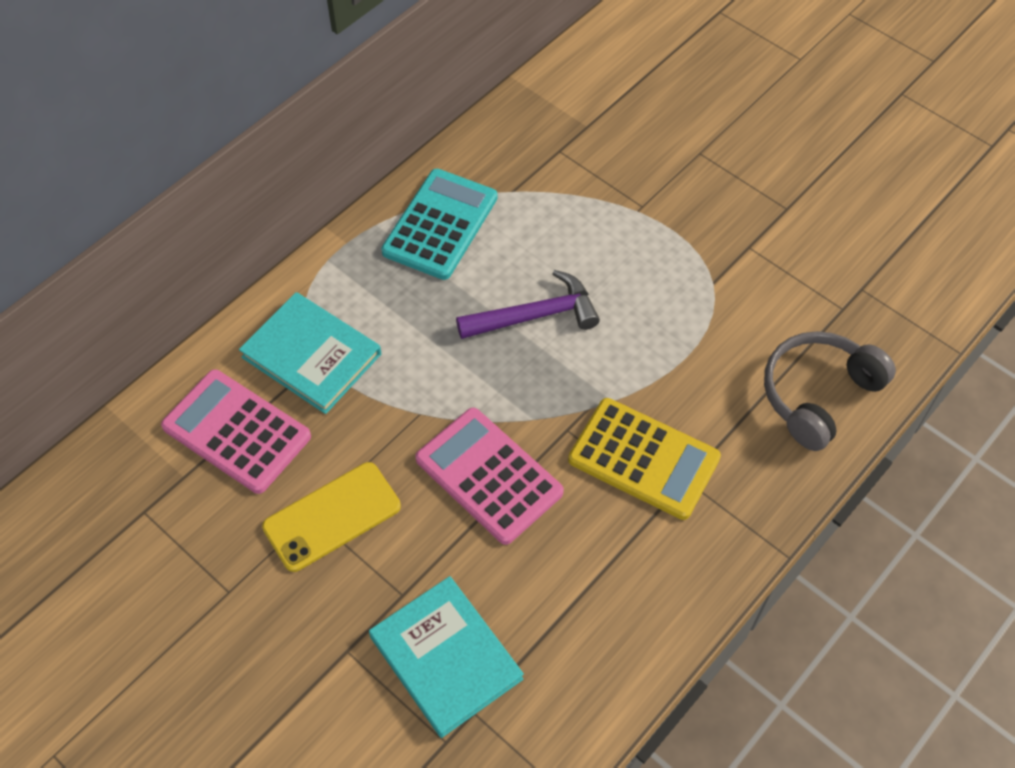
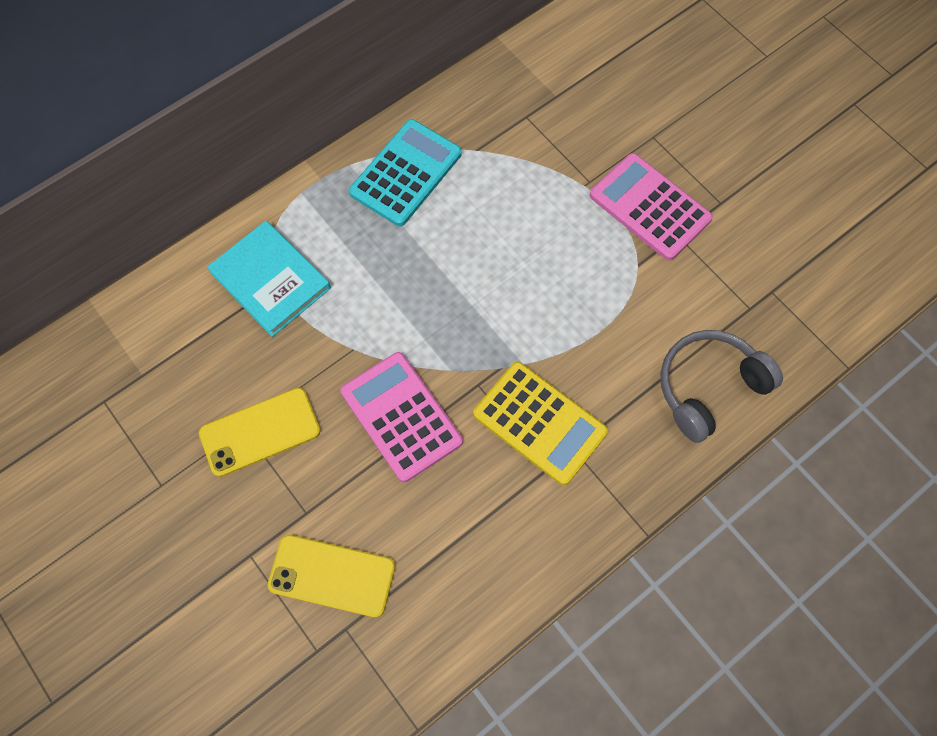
camera: 10 degrees right, 10 degrees up
(237, 431) = (194, 341): pink calculator -> pink calculator (650, 207)
(446, 657) = (332, 576): turquoise book -> yellow phone
(534, 315) = (471, 272): purple hammer -> none

